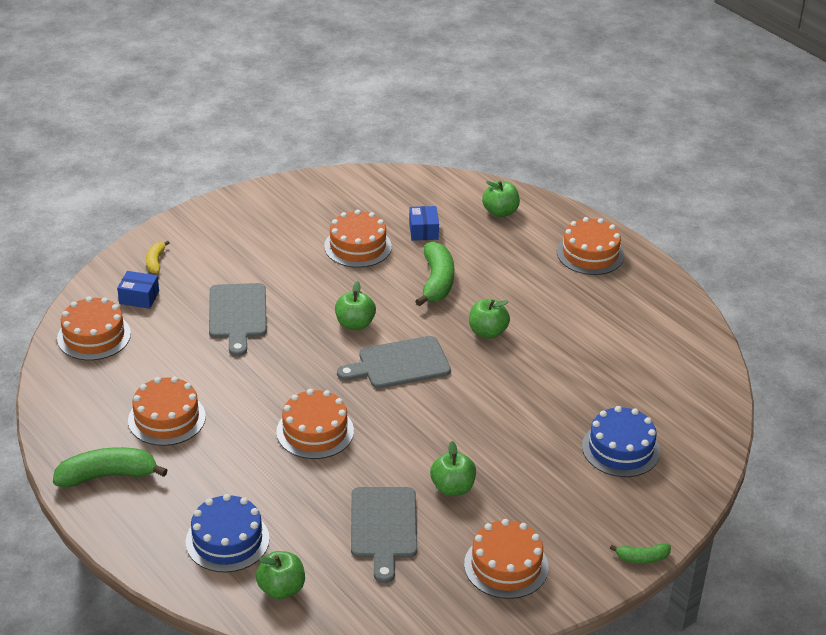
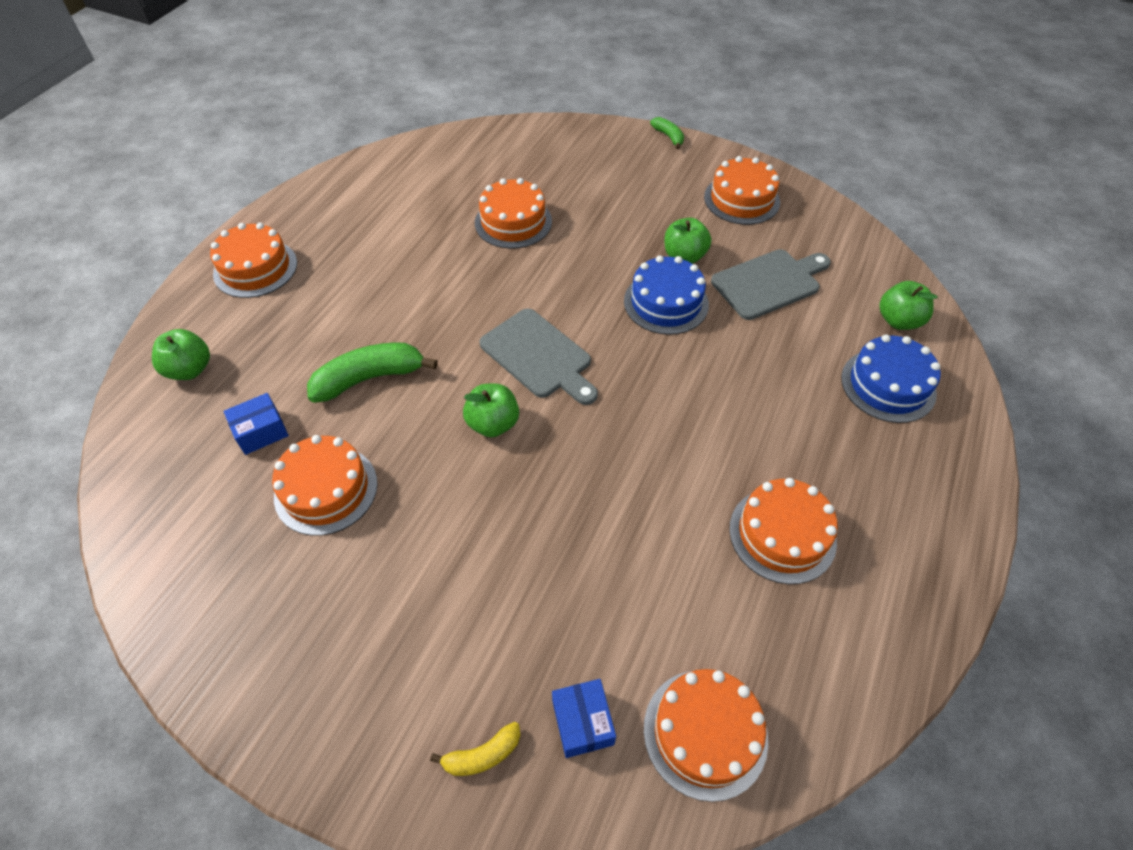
camera: 115 degrees left, 15 degrees up
(108, 475) = (912, 542): green banana -> none
(237, 314) = (546, 561): grey cutting board -> none
(315, 431) = (692, 383): orange cake -> orange cake (513, 222)
(487, 332) = (441, 305): green apple -> none
(620, 449) = (555, 175): blue cake -> blue cake (666, 303)

